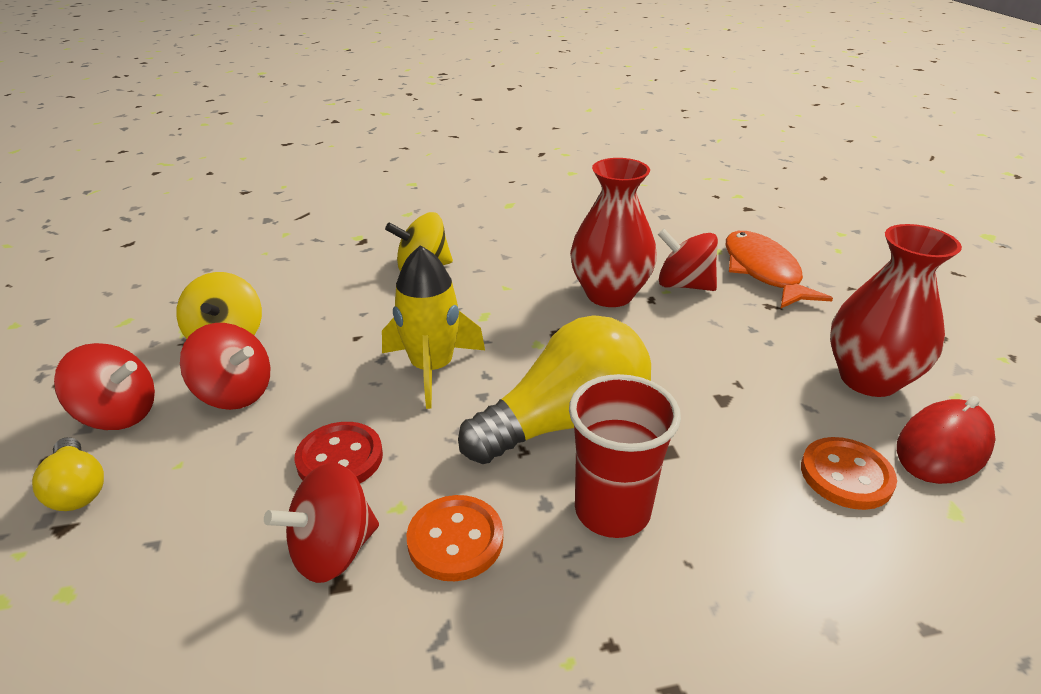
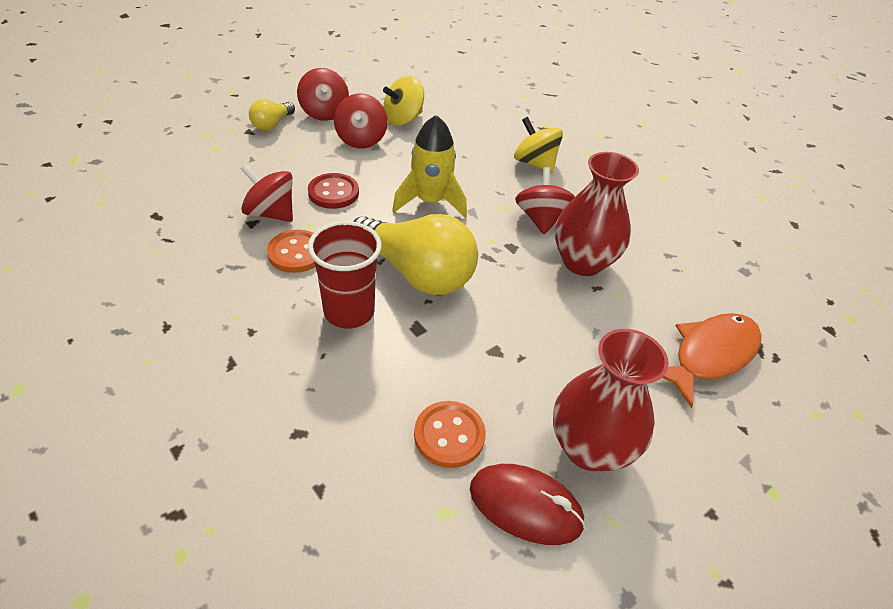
camera: 60 degrees right, 10 degrees up
(684, 285) = (635, 303): red spinning top -> red spinning top (540, 219)

